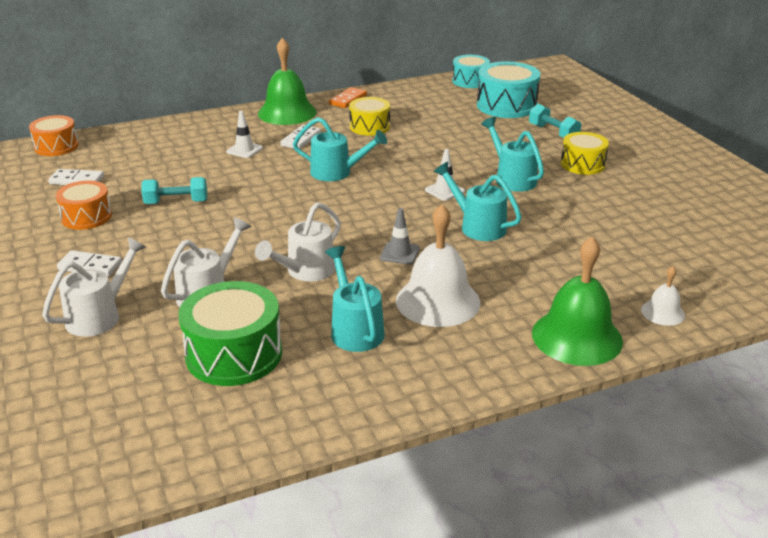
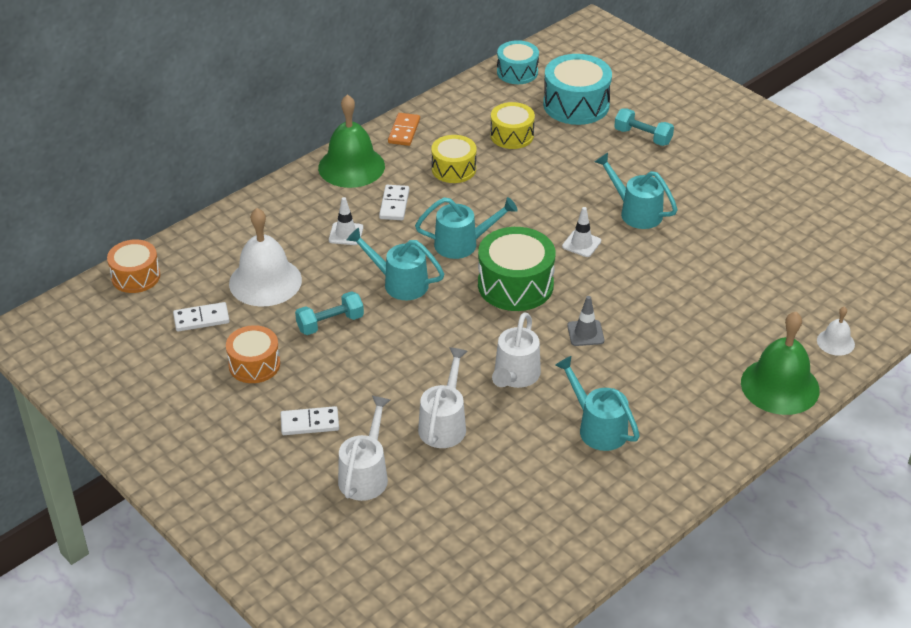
camera: 20 degrees left, 10 degrees up
(234, 354) = (514, 480): green drum -> green drum (515, 285)
(438, 301) = (649, 379): white bell -> white bell (265, 281)
(477, 226) = (636, 282): turquoise watering can -> turquoise watering can (399, 283)
(582, 164) = (691, 176): yellow drum -> yellow drum (512, 135)

